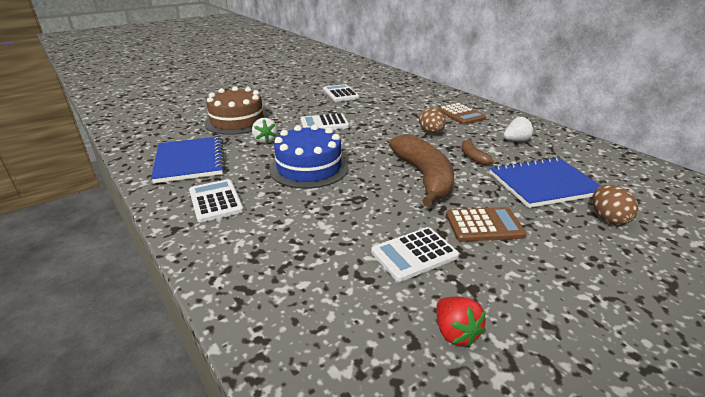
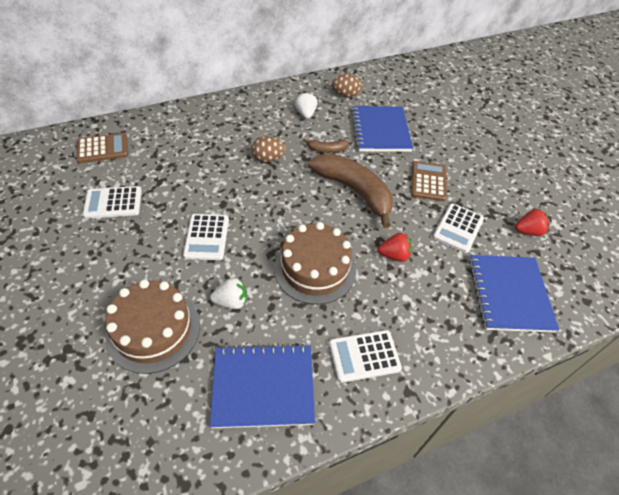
camera: 80 degrees left, 20 degrees up
(309, 168) = (315, 268): blue cake -> brown cake
(315, 306) = (509, 294): none -> blue notebook
(344, 208) = (394, 255): none -> red strawberry
(414, 254) = (458, 228): white calculator -> white calculator turned 45 degrees clockwise
(423, 177) = (354, 191): brown banana -> brown banana turned 45 degrees clockwise
(461, 114) = (234, 125): brown calculator -> brown calculator (103, 148)
(608, 218) = (428, 123): brown egg -> brown egg (345, 95)

